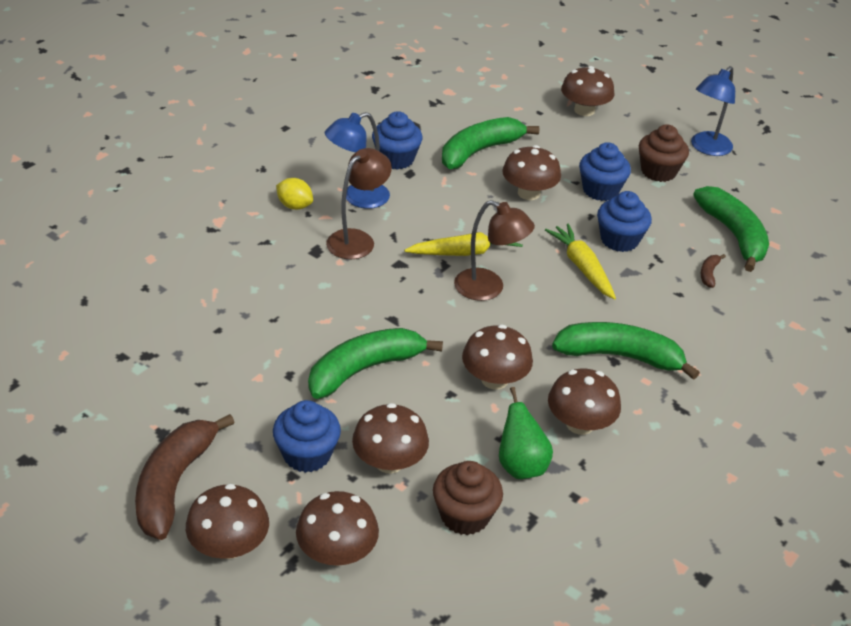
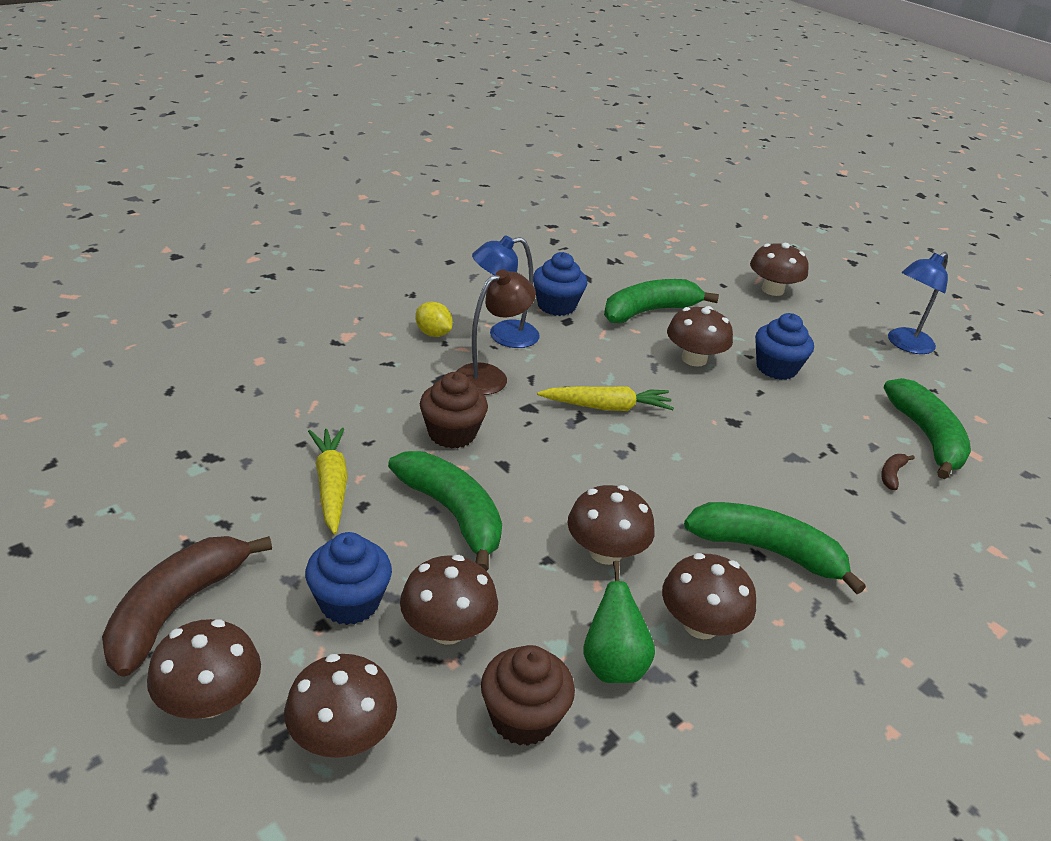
camera: 10 degrees right, 5 degrees down
(364, 369) = (453, 514): green banana -> green banana turned 75 degrees clockwise
(488, 289) = (624, 449): brown lamp -> none
(582, 267) = (739, 443): yellow carrot -> yellow carrot (331, 485)
(619, 240) = (789, 422): blue cupcake -> none
(658, 171) = (846, 359): brown cupcake -> brown cupcake (452, 433)

